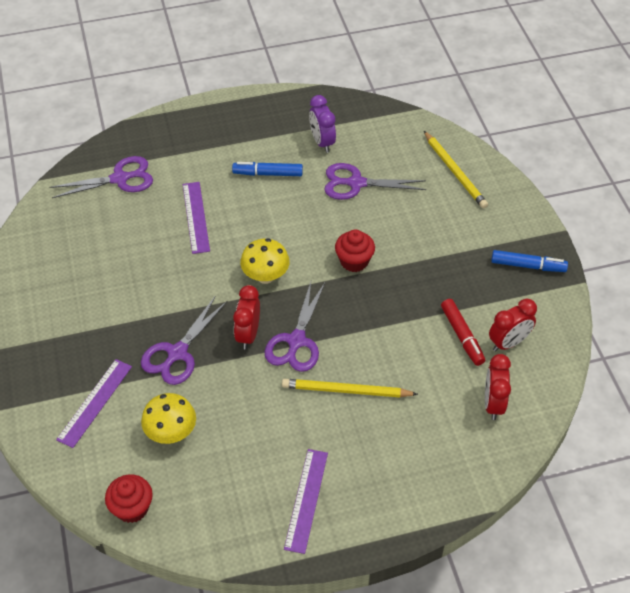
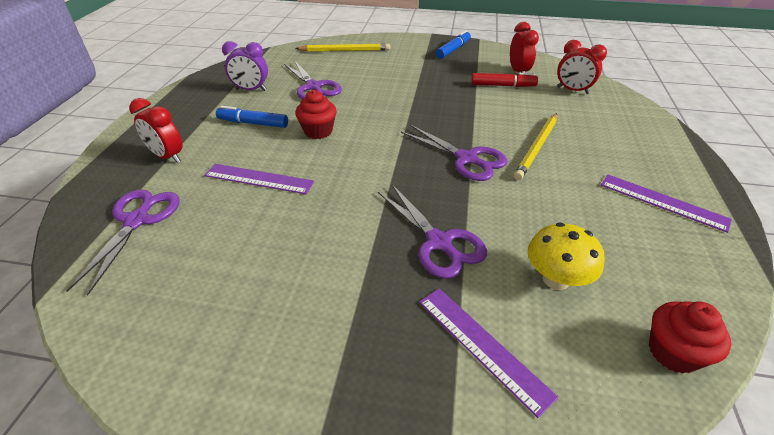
camera: 65 degrees left, 10 degrees down
(248, 334) = (442, 185): red clock -> red clock (167, 157)
(265, 276) = (375, 156): yellow mushroom -> none
(268, 174) = (253, 123): blue marker -> blue marker turned 75 degrees clockwise
(354, 261) = (396, 108): red cupcake -> red cupcake (318, 131)
(356, 183) = (313, 87): purple scissors -> purple scissors turned 60 degrees counterclockwise

